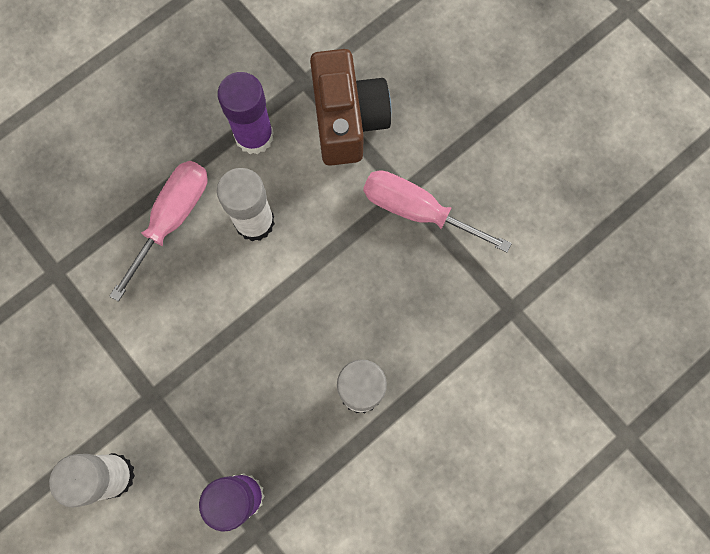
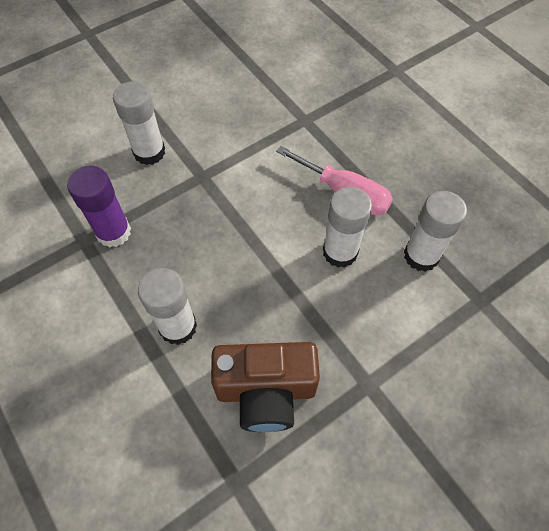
camera: 95 degrees right, 15 degrees down
(254, 136) = (421, 256): purple glue stick -> white glue stick
(347, 120) = (441, 337): brown camera -> brown camera (266, 391)
(417, 211) = (347, 395): pink screwdriver -> none

